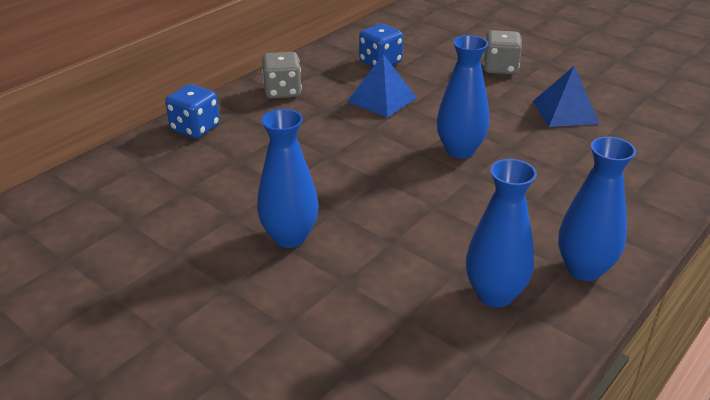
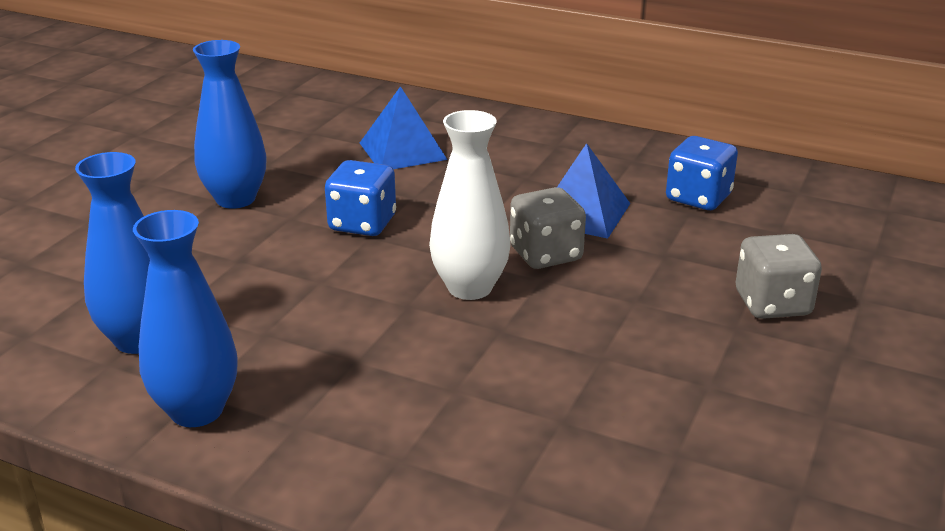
camera: 75 degrees right, 5 degrees down
(195, 128) = (436, 114): blue dice -> blue dice (362, 223)
(282, 91) = (556, 145): grey dice -> grey dice (545, 254)
(460, 150) = (470, 287): blue vase -> white vase
(565, 112) = (655, 381): blue pyramid -> blue pyramid (403, 151)

